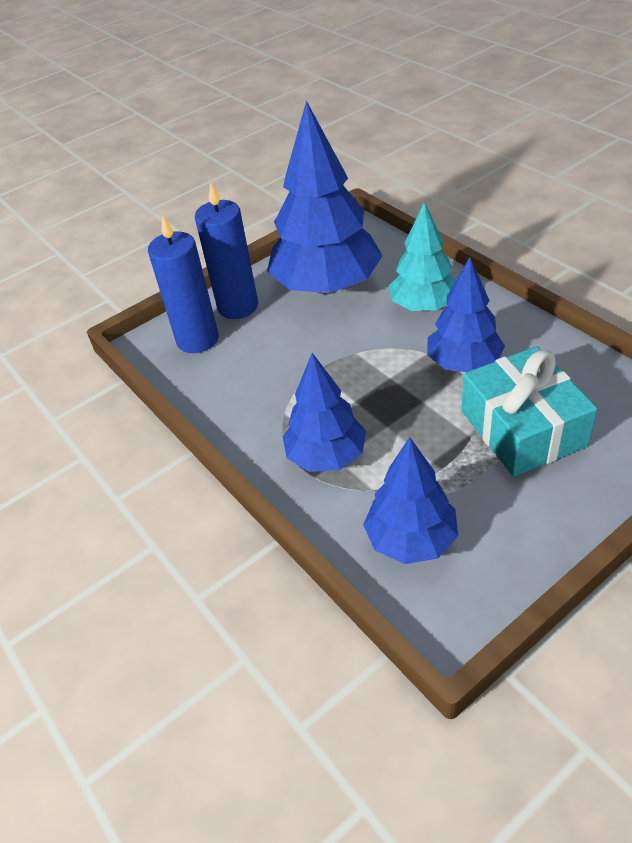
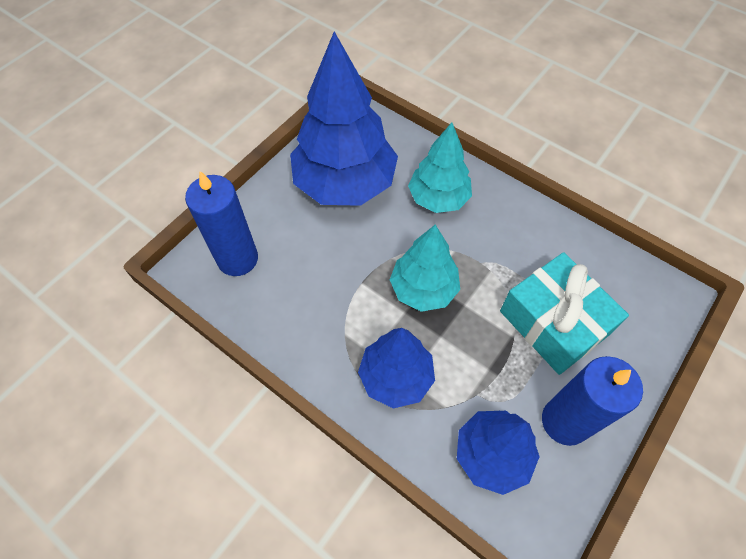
camera: 20 degrees left, 15 degrees up
(238, 306) = (266, 215): blue candle -> blue candle (565, 421)
(381, 383) = (423, 289): none -> turquoise tree
(463, 363) = (488, 259): blue tree -> none

